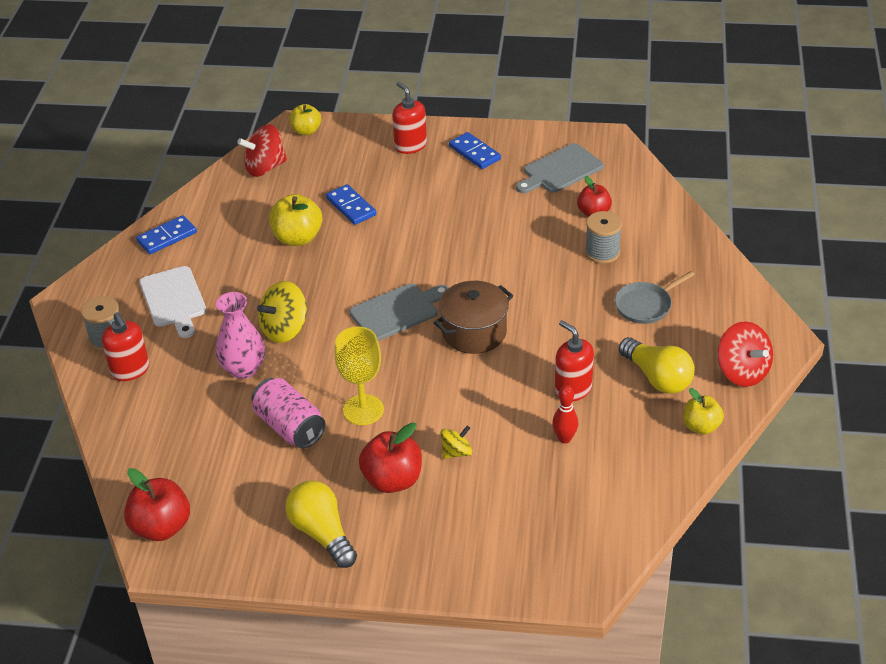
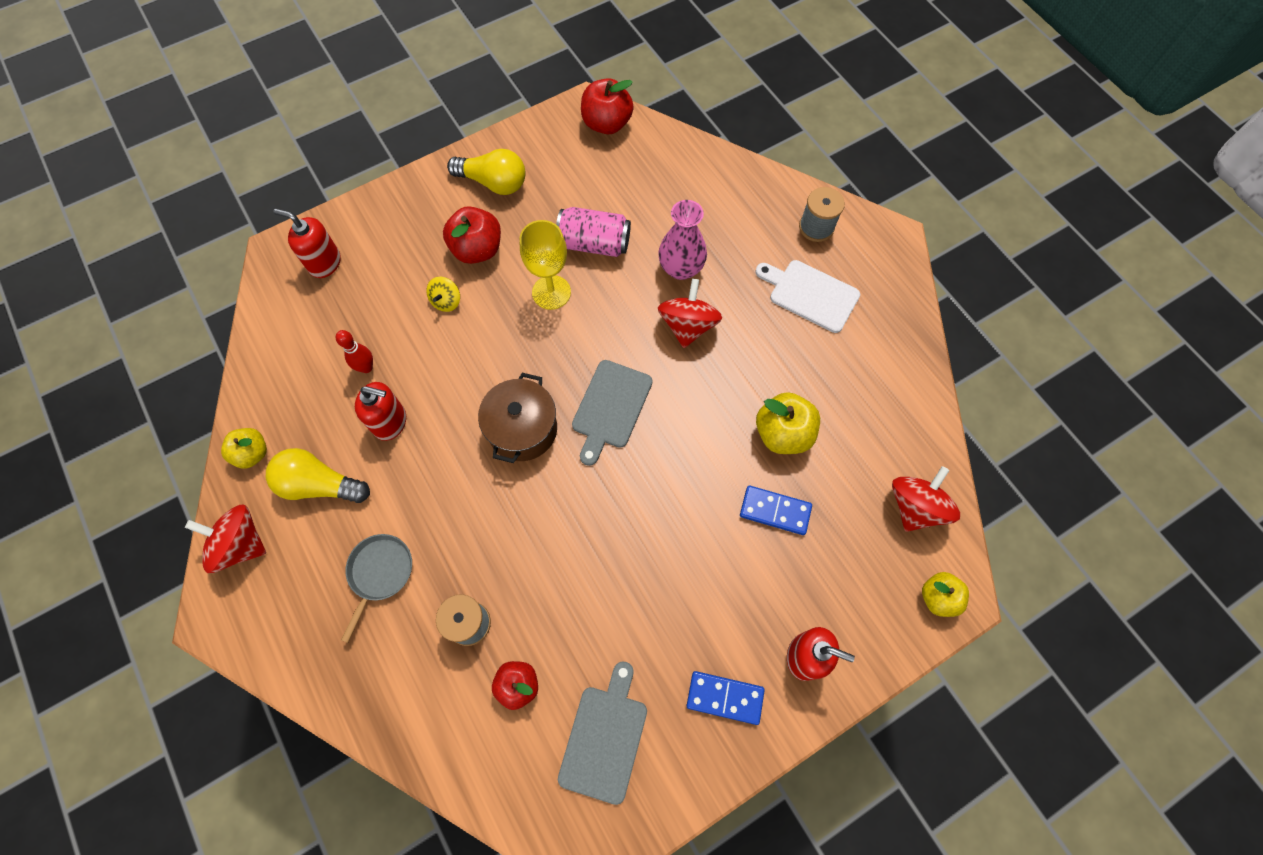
camera: 140 degrees right, 25 degrees up
(130, 370) = (765, 213): red soap dispenser -> red soap dispenser (324, 263)
(167, 237) = (897, 354): blue domino -> none
(285, 329) = (687, 326): yellow spinning top -> red spinning top

